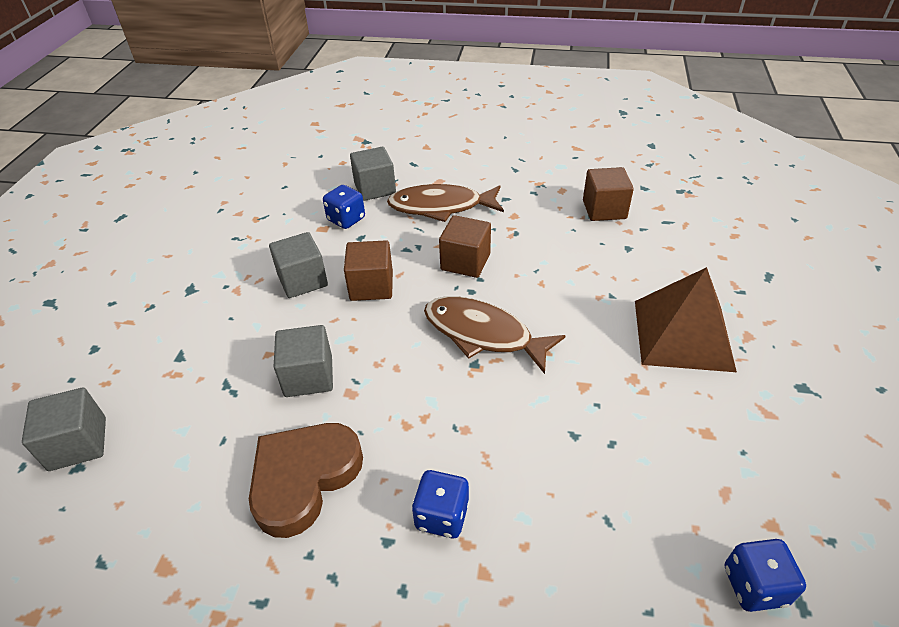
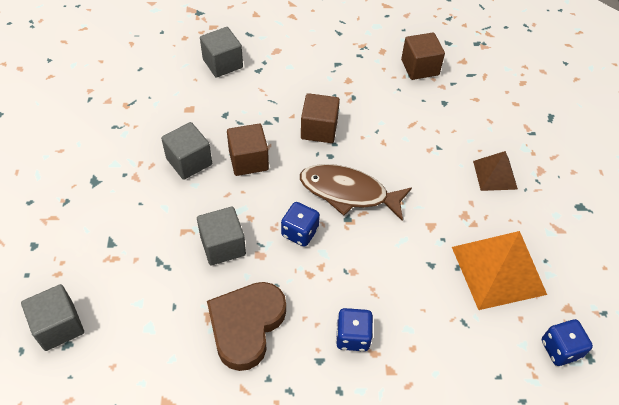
camera: 15 degrees left, 10 degrees up
(346, 219) = (207, 98): blue dice -> blue dice (300, 232)
(441, 207) = (285, 77): brown fish -> none
(670, 455) = (498, 270): none -> orange pyramid
(683, 334) = (495, 174): brown pyramid -> brown pyramid, size x0.57

